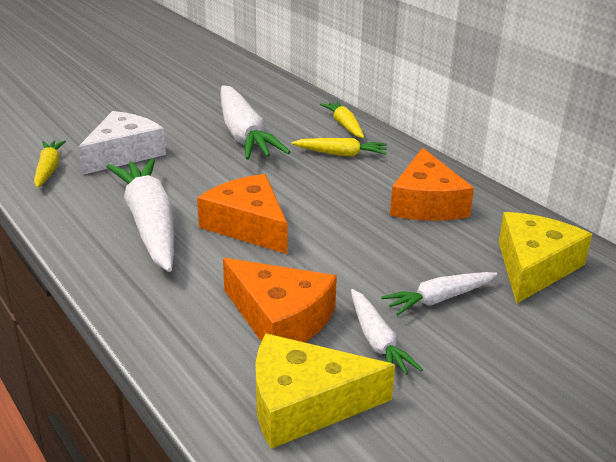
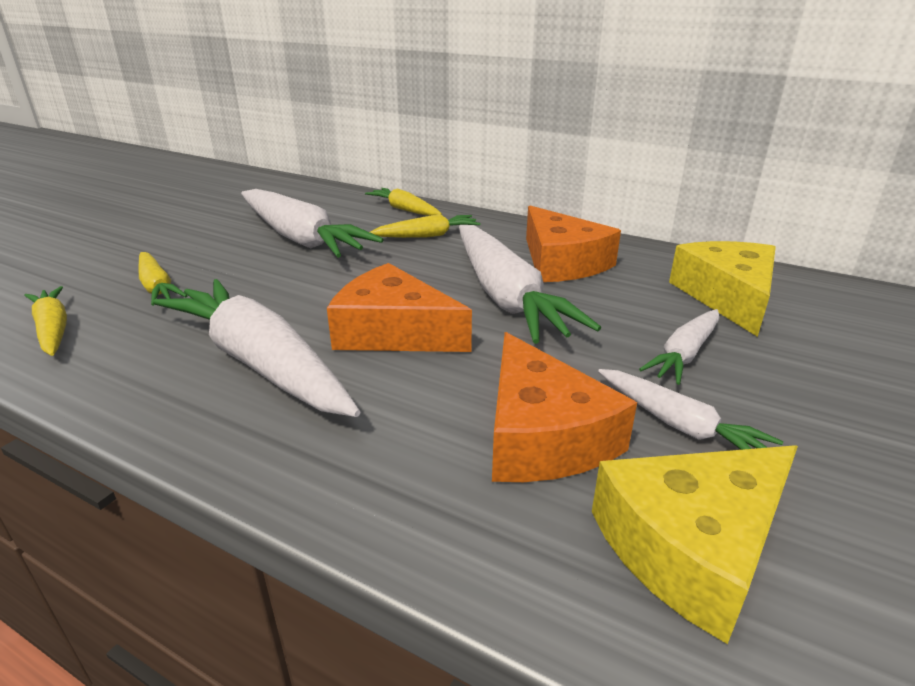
camera: 25 degrees left, 0 degrees up
(123, 154) = (157, 287): white cheese -> yellow carrot
(280, 319) = (542, 435): orange cheese -> orange cheese turned 60 degrees clockwise
(352, 220) = (506, 297): none -> white carrot

